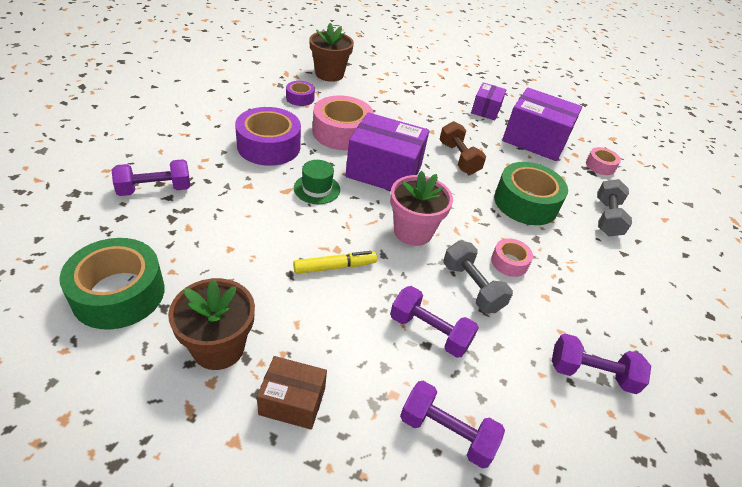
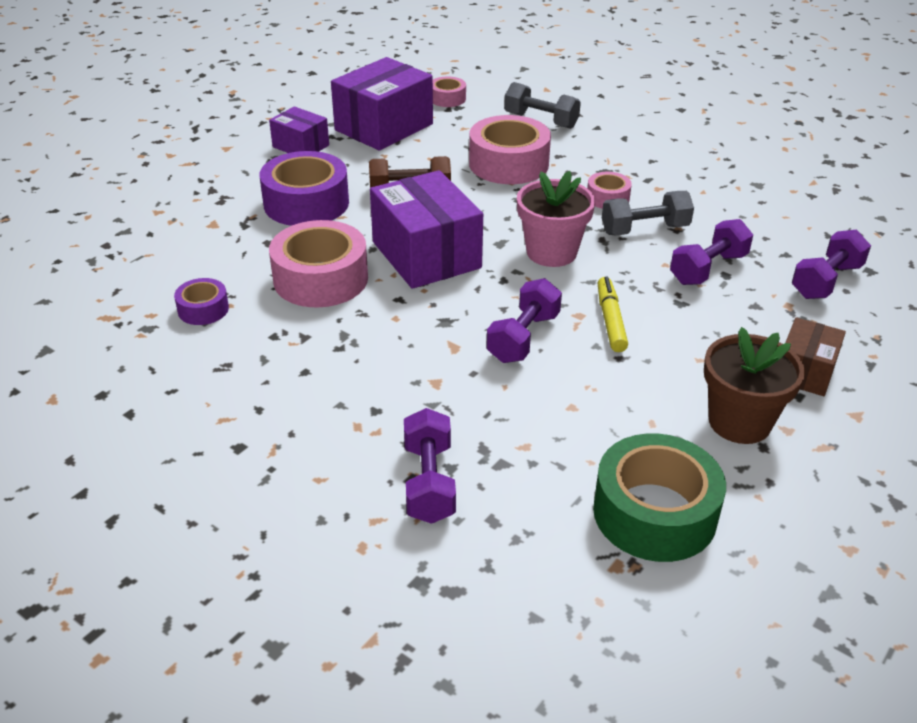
camera: 70 degrees left, 5 degrees down
(269, 146) = (338, 354): purple tape -> purple tape (306, 203)
(317, 189) = (455, 318): green hat -> none
(329, 74) = (135, 269): brown flower pot -> none
(384, 171) = (426, 255): purple box -> purple box turned 60 degrees counterclockwise
(525, 203) = (508, 164): green tape -> pink tape
(591, 373) = (752, 188): purple dumbbell -> purple dumbbell (523, 338)

